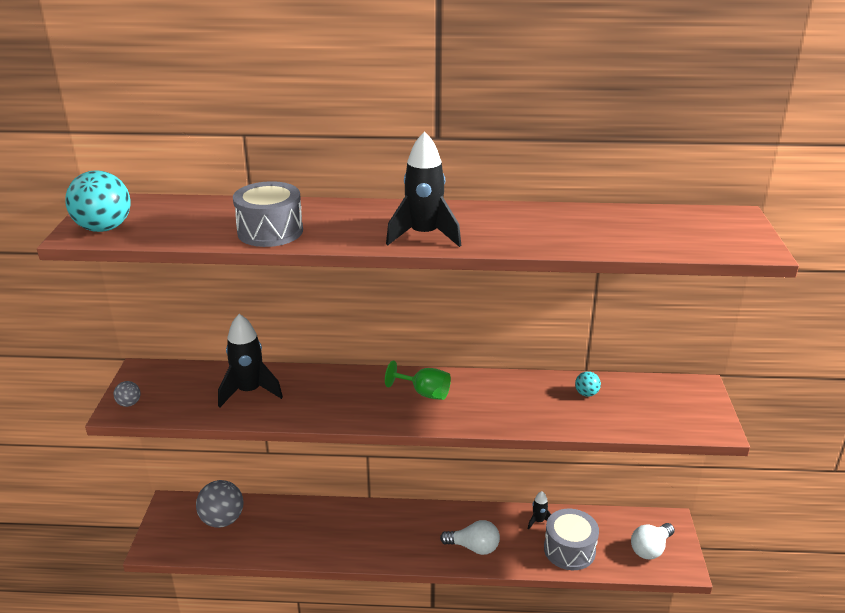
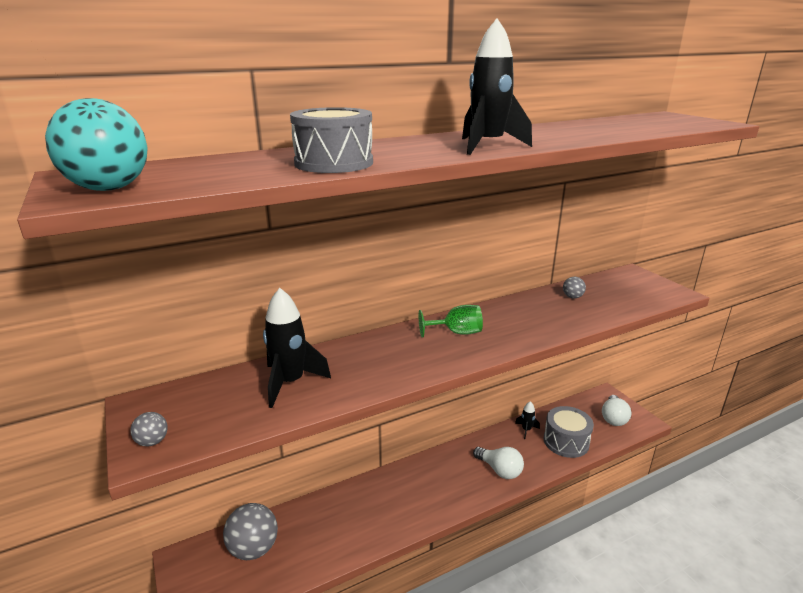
camera: 30 degrees left, 5 degrees down
(474, 547) = (499, 470): white light bulb -> white light bulb turned 60 degrees clockwise
(586, 393) = (572, 297): turquoise ball -> grey ball

